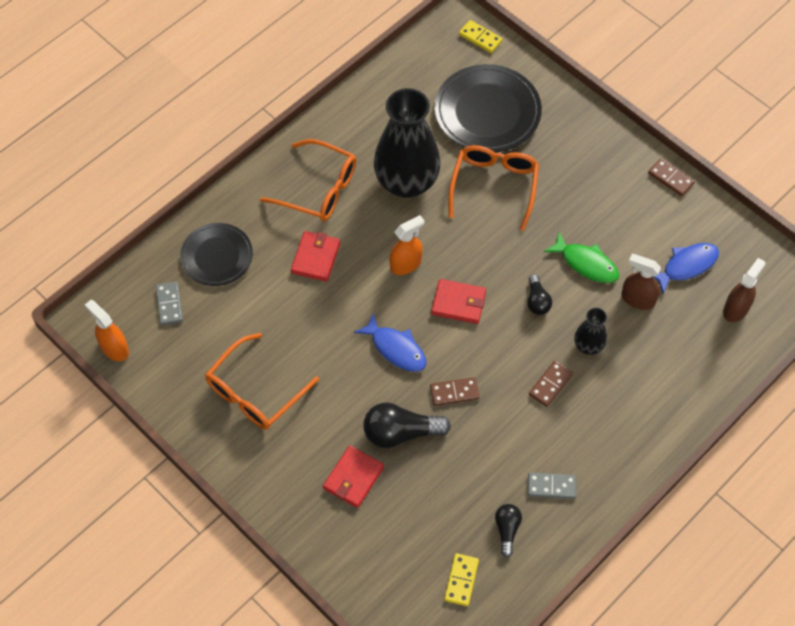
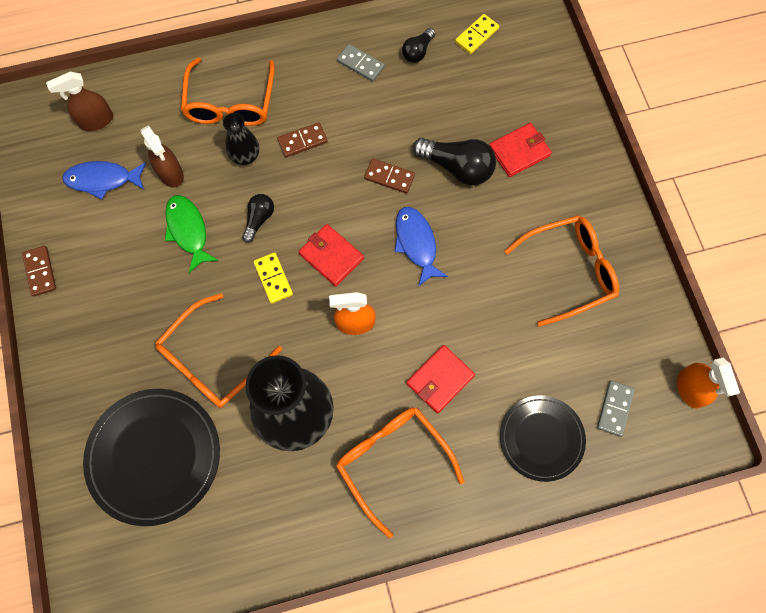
camera: 150 degrees left, 10 degrees up
(480, 38) = (88, 567): yellow domino -> yellow domino (273, 278)
(638, 384) = (230, 103): none -> orange glasses

